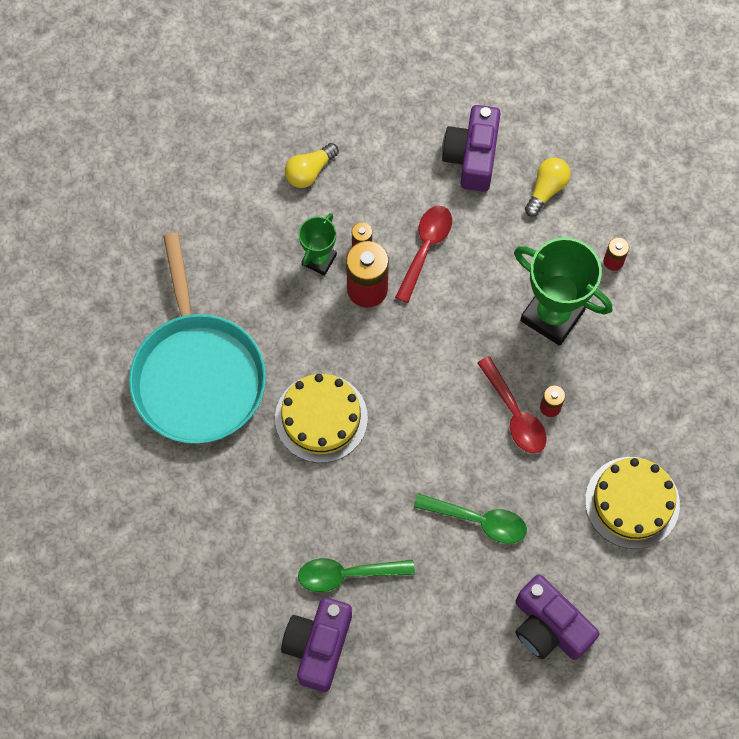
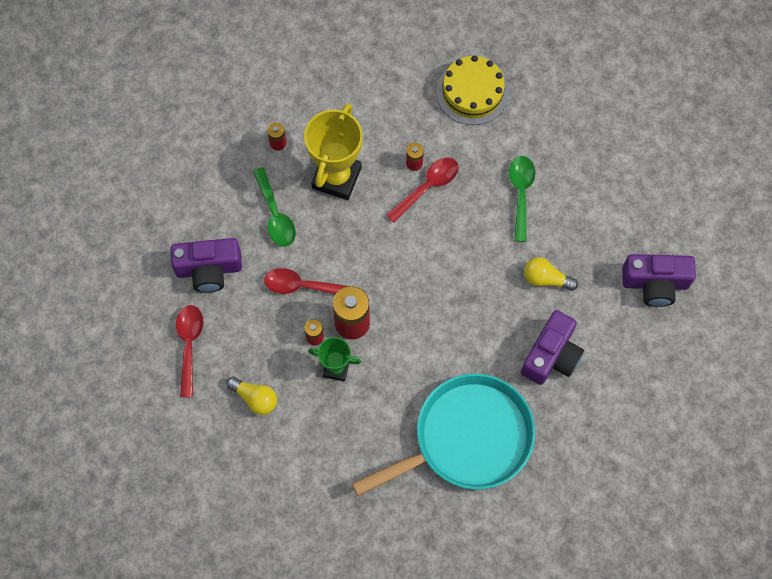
camera: 105 degrees left, 0 degrees up
(321, 418) = (474, 329): yellow cake -> none
(347, 574) = (593, 277): green spoon -> green spoon (275, 215)
(389, 120) = (189, 345): none -> red spoon
(546, 190) = (226, 205): yellow light bulb -> yellow light bulb (546, 279)
(549, 626) = (584, 128): purple camera -> purple camera (551, 355)
(552, 315) = (336, 177): green trophy -> yellow trophy

